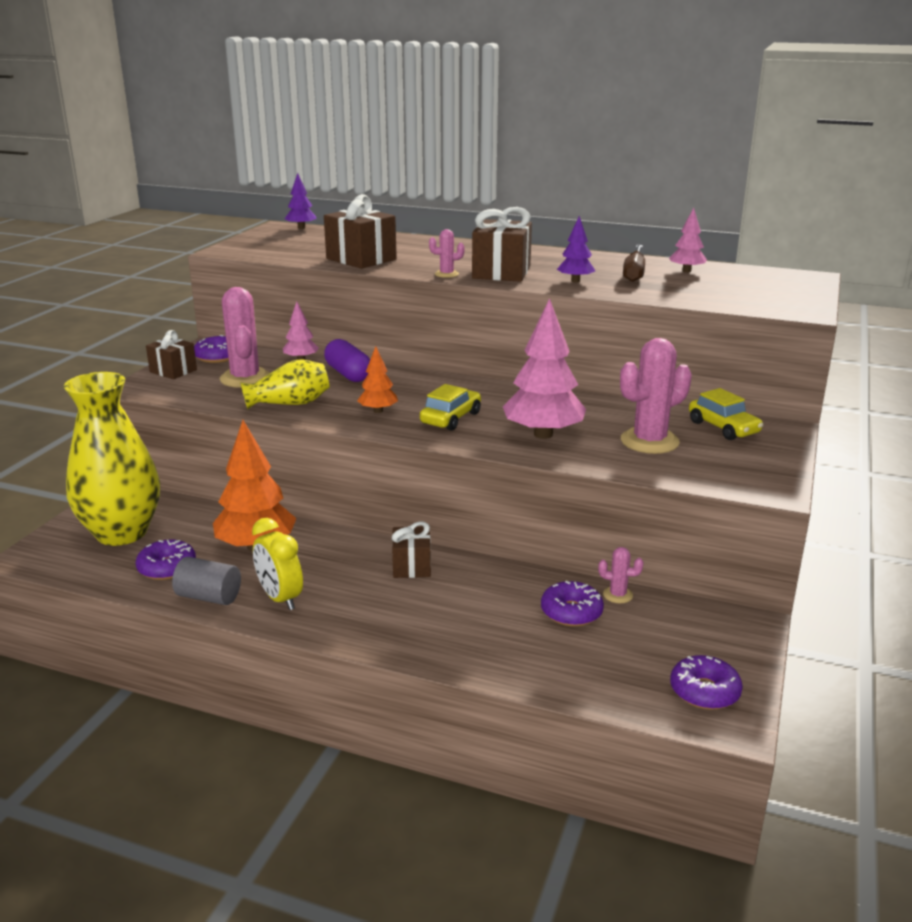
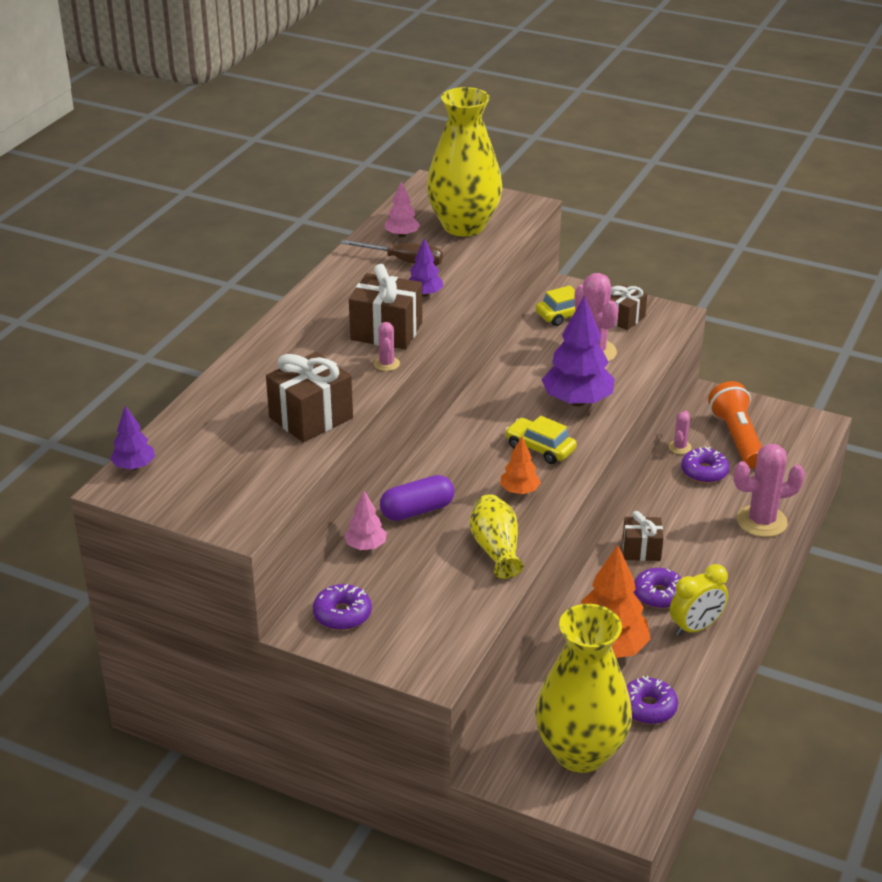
camera: 85 degrees left, 10 degrees up
(173, 371) = (385, 648): brown gift -> brown gift (624, 318)
(209, 597) = (696, 673): grey cylinder -> none
(245, 378) = (419, 586): pink cactus -> pink cactus (761, 521)
(543, 434) = (577, 401): pink tree -> purple tree
(658, 641) = (737, 438): none -> orange flashlight
(704, 691) = (789, 428): purple donut -> purple donut (659, 594)
(727, 289) = (464, 226): none -> yellow vase

